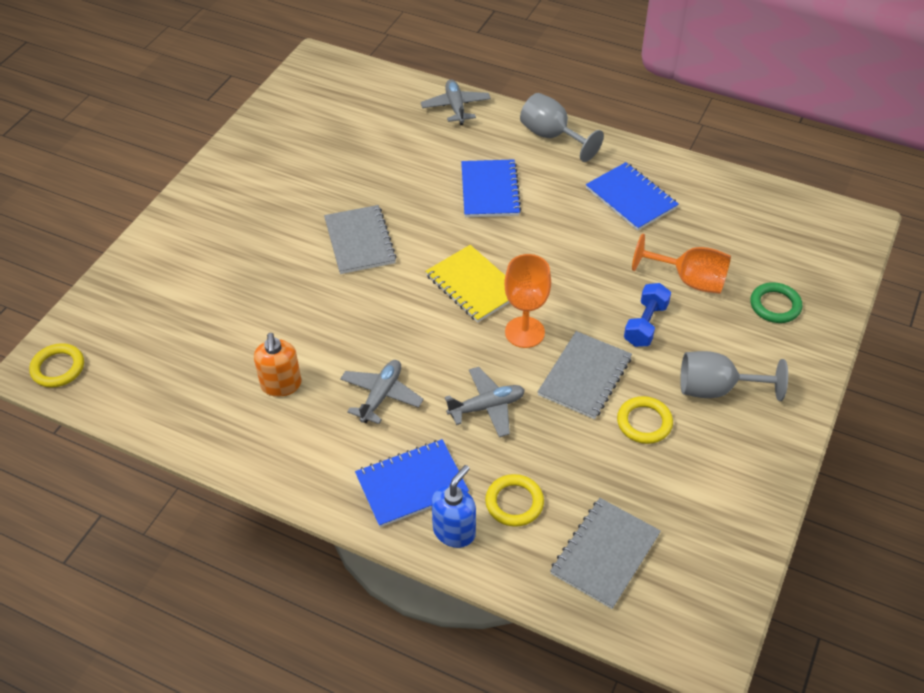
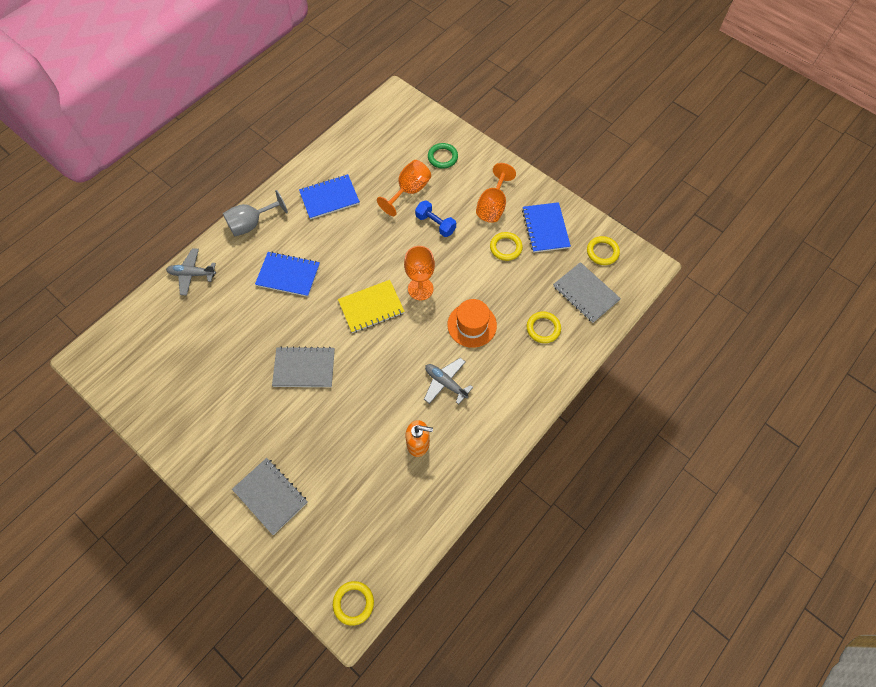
camera: 75 degrees left, 15 degrees up
(411, 485) = (517, 380): blue notebook -> blue notebook (545, 228)
(454, 531) = (555, 364): blue soap dispenser -> none
(487, 407) = (472, 325): grey plane -> orange hat
(584, 376) = (464, 267): grey notebook -> grey notebook (270, 496)
(701, 567) = (602, 252): none -> yellow ring
(716, 389) = (493, 206): grey goblet -> orange goblet

